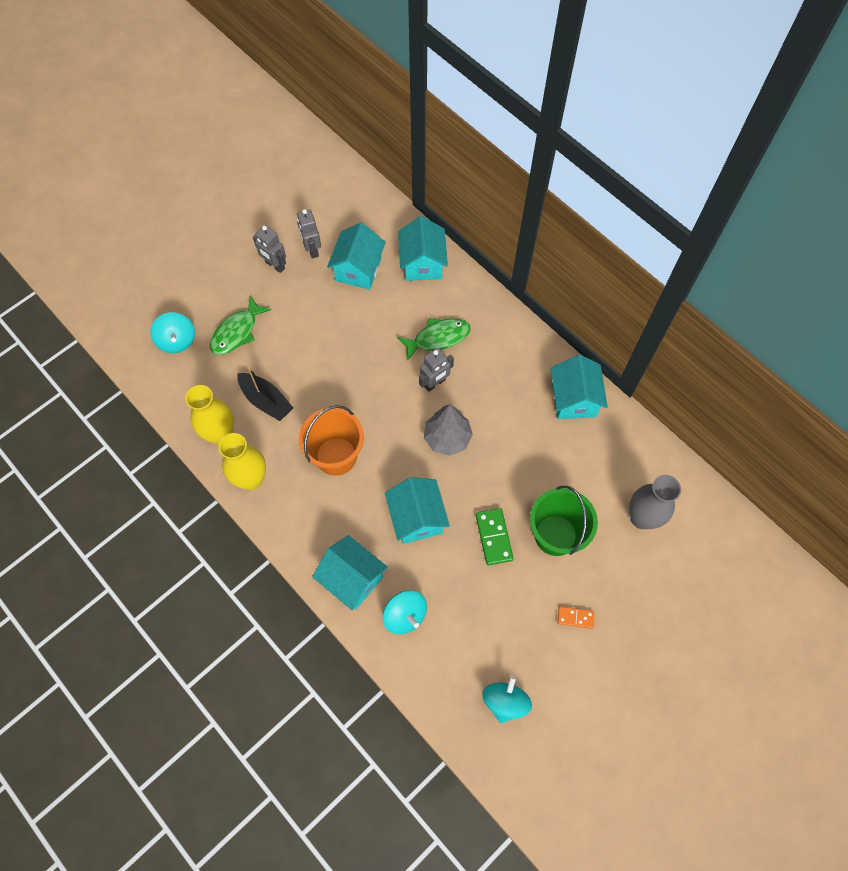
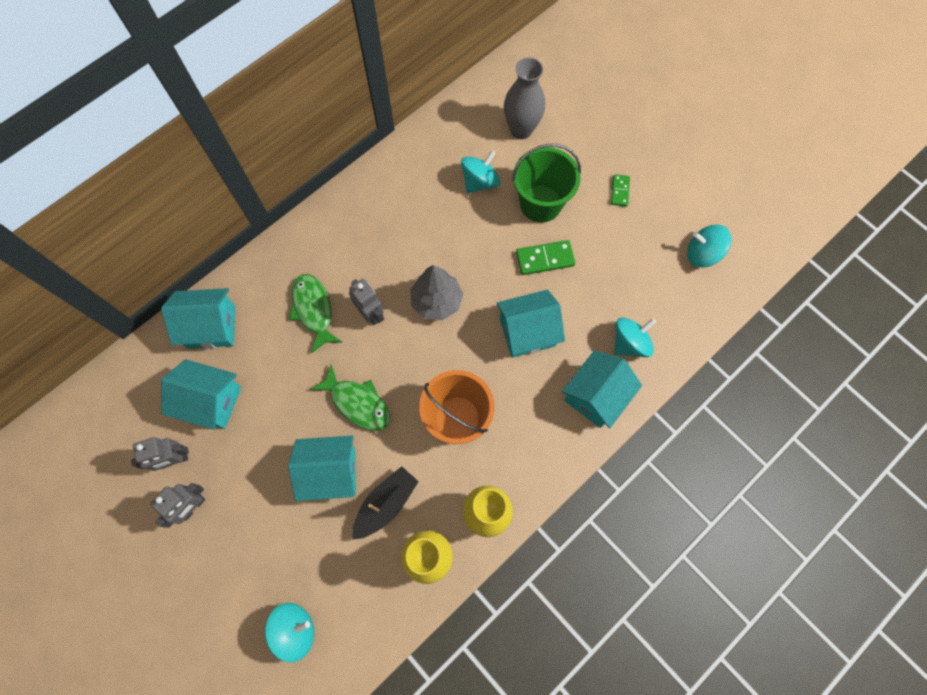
camera: 90 degrees left, 5 degrees up
(237, 332) = (288, 549): green fish -> green fish (358, 403)
(574, 399) = (395, 179): turquoise house -> turquoise house (331, 472)
(575, 618) = (620, 191): orange domino -> green domino
(576, 477) = (480, 181): none -> turquoise spinning top

